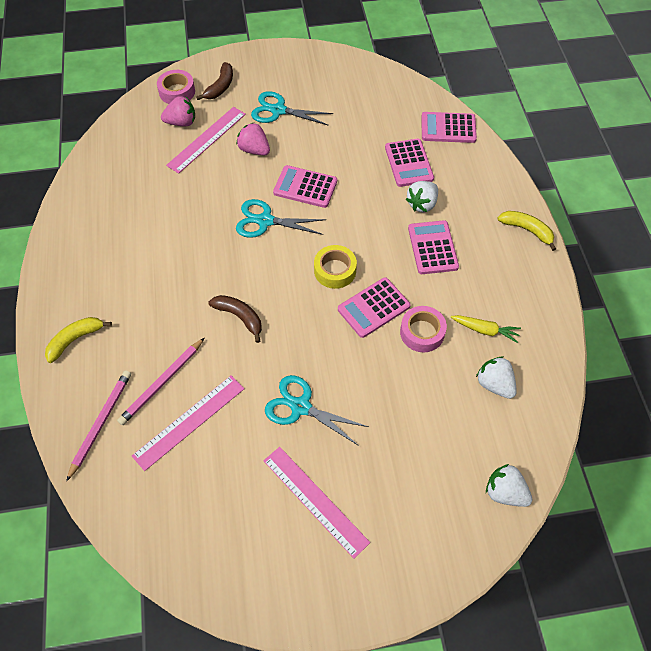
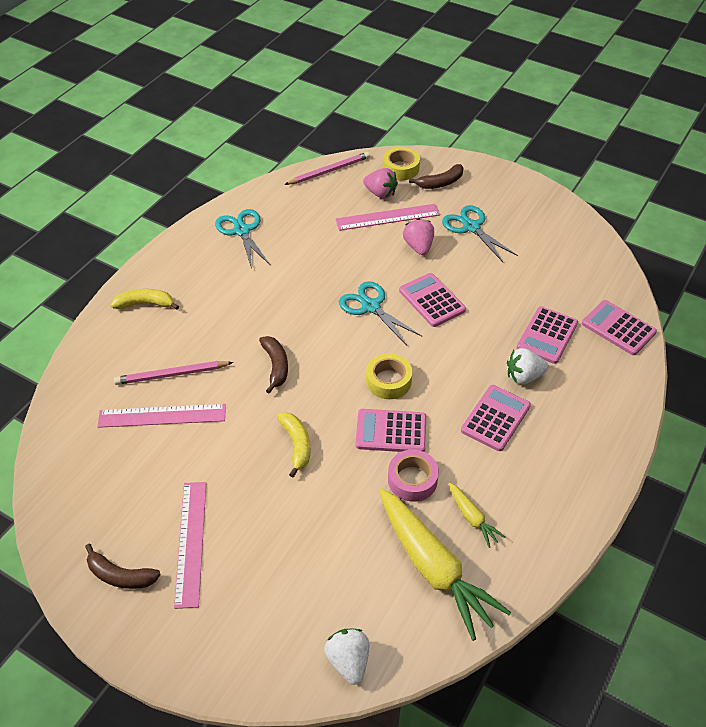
camera: 40 degrees right, 10 degrees down
(101, 423) = (103, 373): pink pencil -> pink pencil (329, 171)
(177, 92) = (400, 168): pink tape -> yellow tape
(288, 569) = (120, 575): none -> brown banana
(300, 407) = (252, 465): turquoise scissors -> turquoise scissors (242, 231)
(494, 384) = (433, 568): white strawberry -> yellow carrot
(527, 230) = (606, 462): yellow banana -> yellow banana (296, 445)

